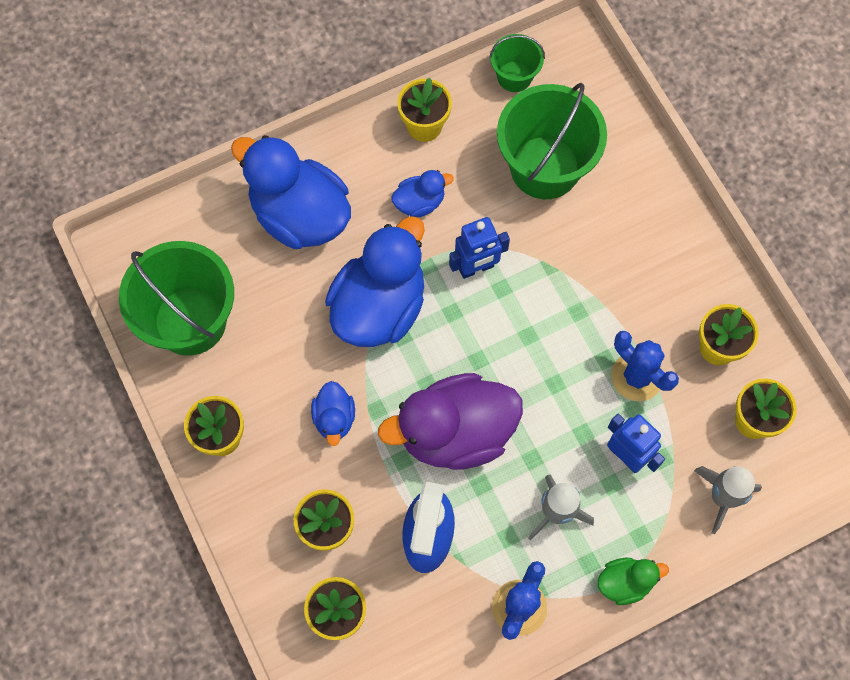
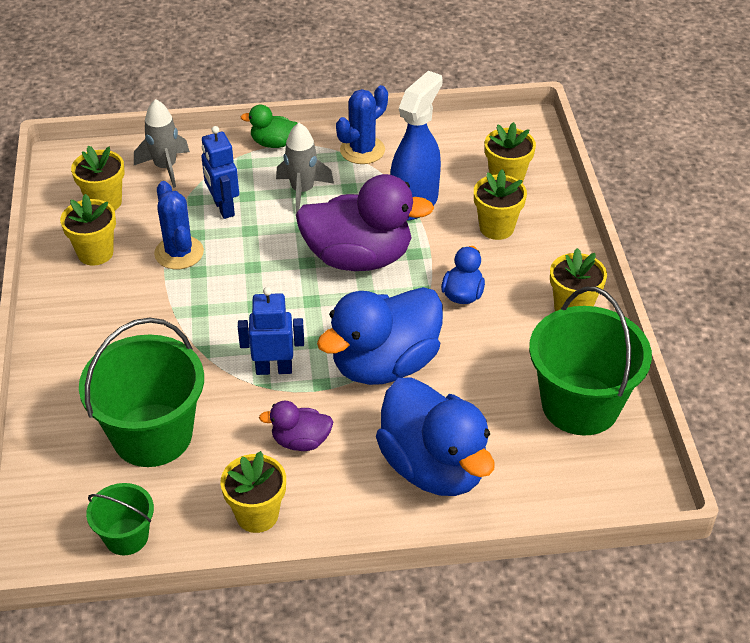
camera: 160 degrees left, 25 degrees down
(419, 202) = (300, 441): blue duck -> purple duck

